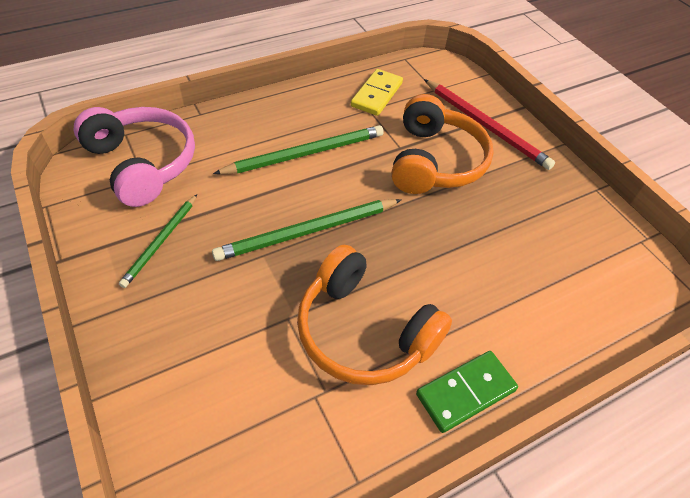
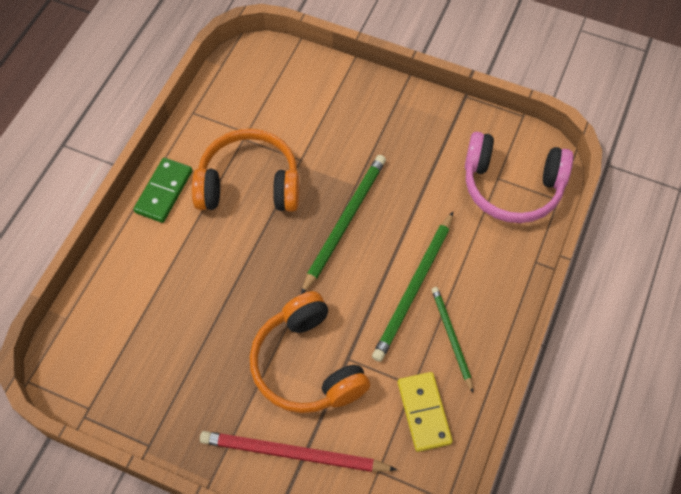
camera: 145 degrees right, 10 degrees up
(161, 241) = (426, 146): green pencil -> green pencil (451, 337)

